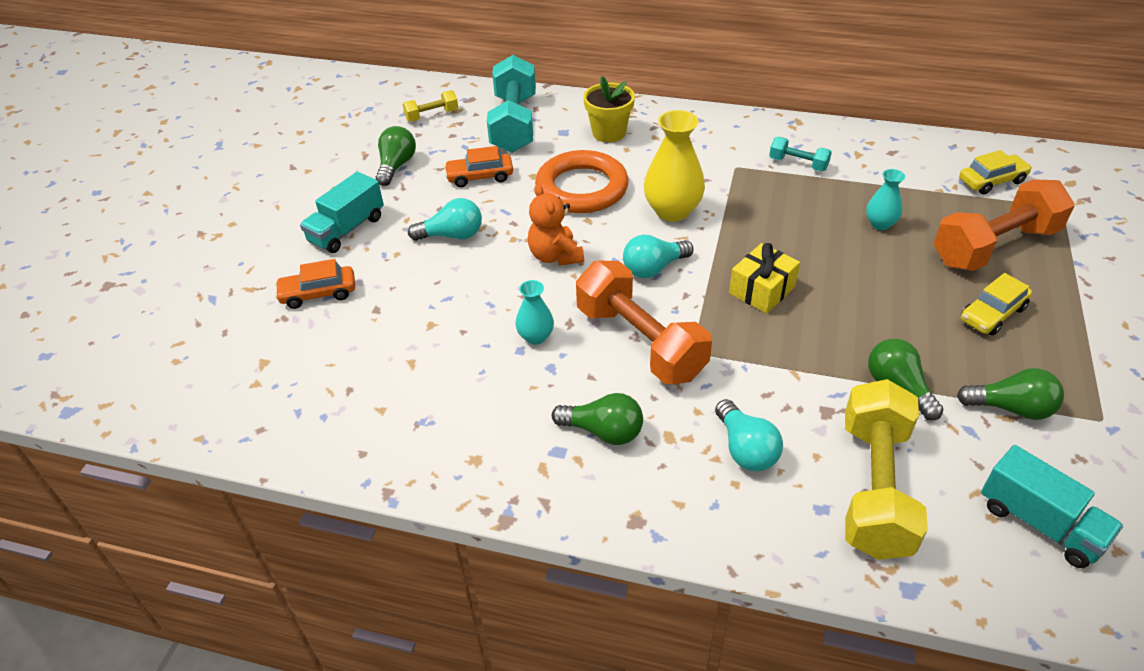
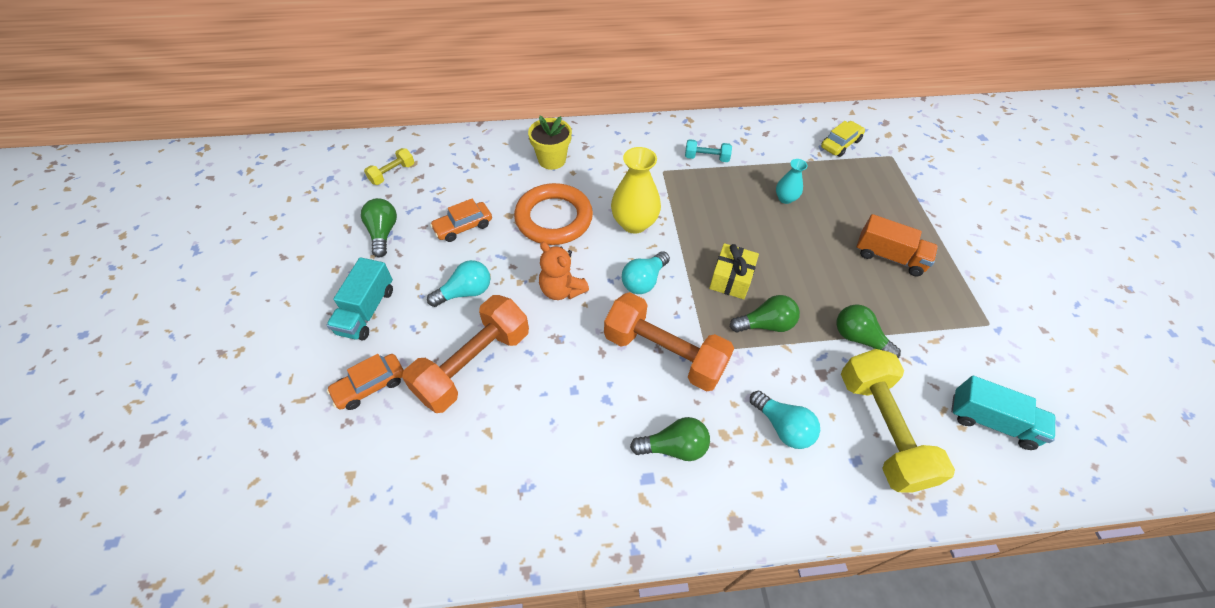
camera: 25 degrees left, 10 degrees up
(514, 124) = (469, 167): turquoise dumbbell -> none
(535, 337) = (581, 373): turquoise vase -> none
(992, 314) = (889, 257): yellow car -> orange truck
(994, 246) = (865, 199): orange dumbbell -> orange dumbbell (473, 364)
(1011, 408) = (934, 332): green light bulb -> green light bulb (765, 324)

